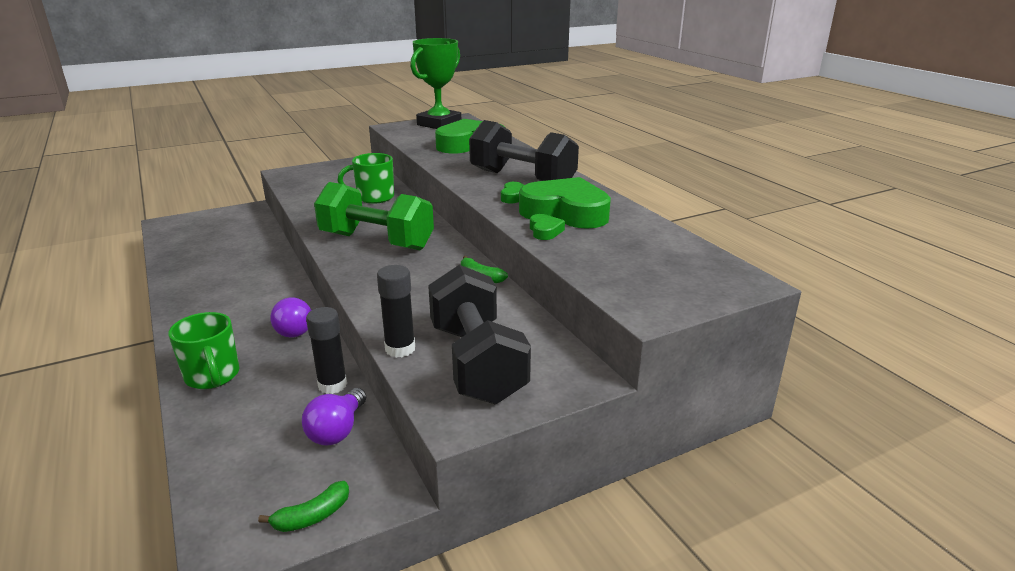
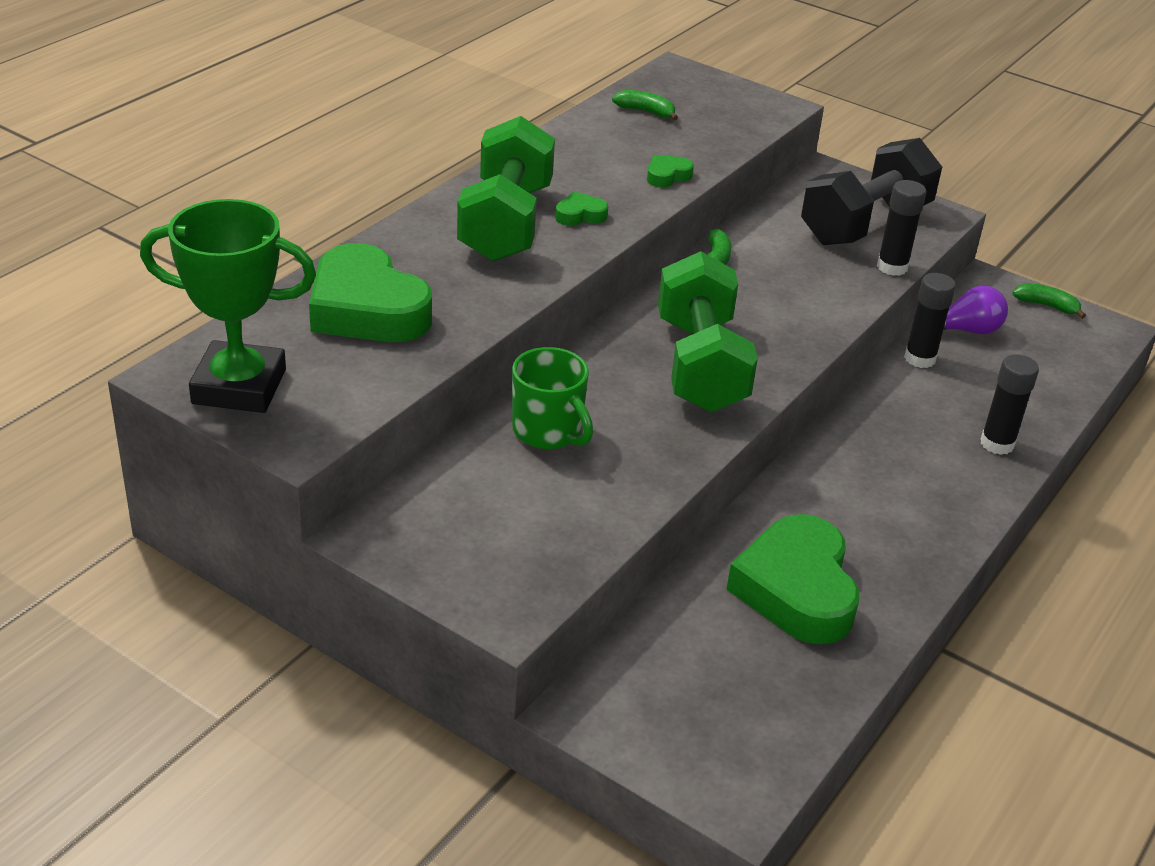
camera: 120 degrees left, 10 degrees up
(212, 376) = (997, 444): green mug -> black glue stick
(294, 329) = (868, 430): purple light bulb -> none
(522, 179) = (506, 223): black dumbbell -> green dumbbell
(565, 212) = (600, 172): green heart -> green heart (796, 589)
(658, 248) = (646, 112): none -> green banana

